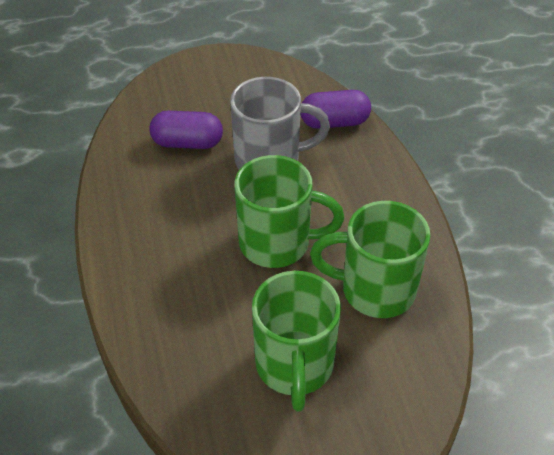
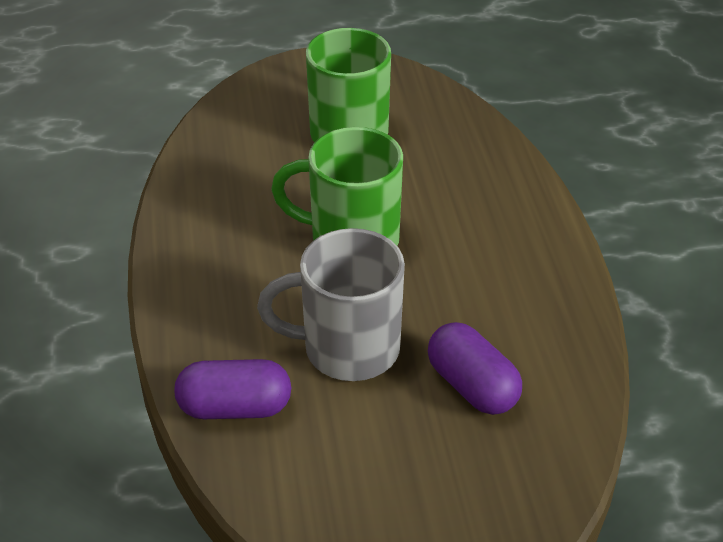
camera: 175 degrees left, 5 degrees down
(187, 143) = (472, 386): purple capsule -> purple capsule turned 45 degrees clockwise
(374, 290) = (248, 187): green mug -> none

